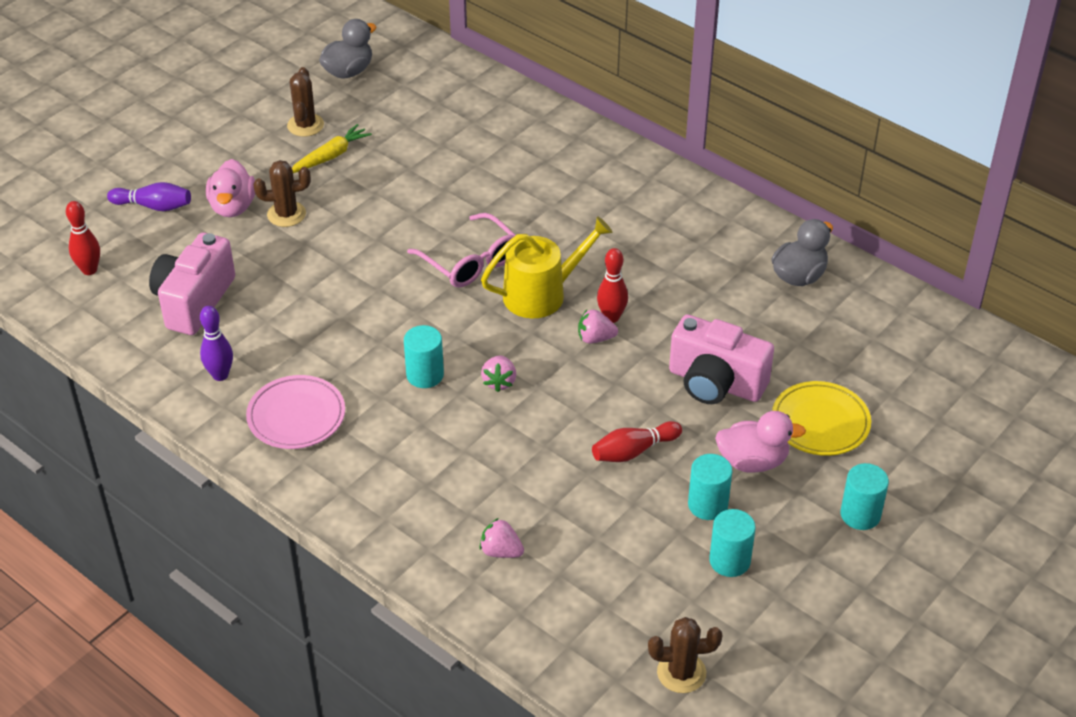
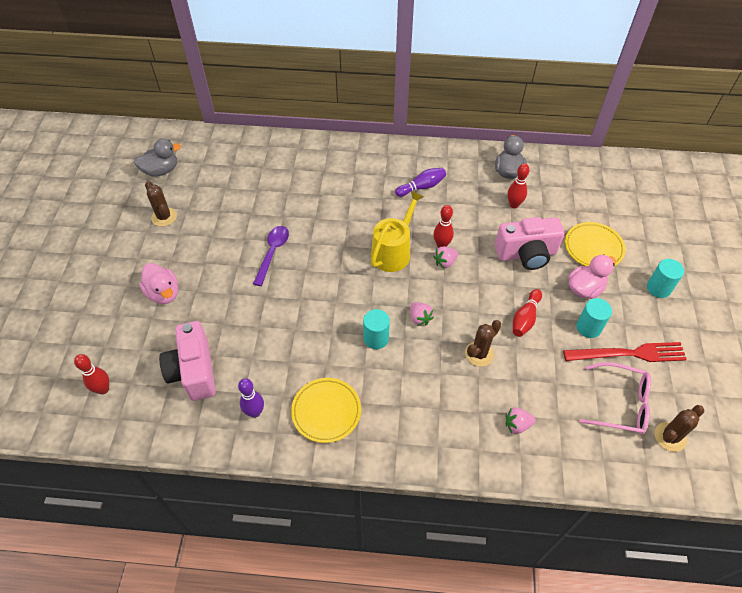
camera: 35 degrees left, 10 degrees up
(154, 206) = (110, 320): purple bowling pin -> purple bowling pin (422, 187)
(286, 214) = (202, 280): brown cactus -> brown cactus (479, 354)
(296, 416) = (326, 411): pink plate -> yellow plate
(330, 156) = (197, 229): yellow carrot -> none
(348, 71) = (161, 170): grey duck -> grey duck turned 60 degrees clockwise
(393, 224) = (272, 253): none -> purple spoon
(470, 262) = (337, 253): pink glasses -> pink glasses (621, 404)
(729, 561) = (628, 353): turquoise cylinder -> red fork
(762, 318) = (514, 205): none -> red bowling pin

